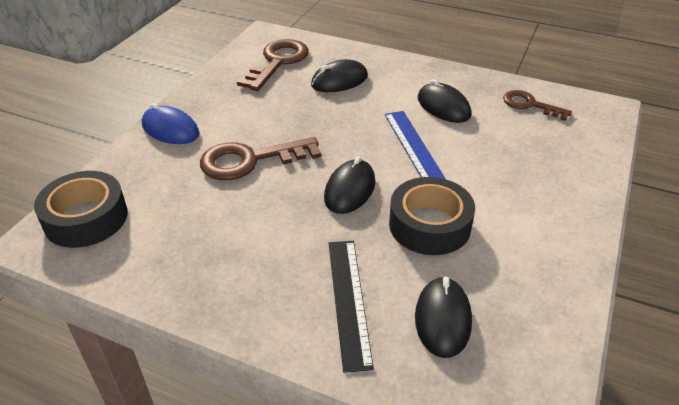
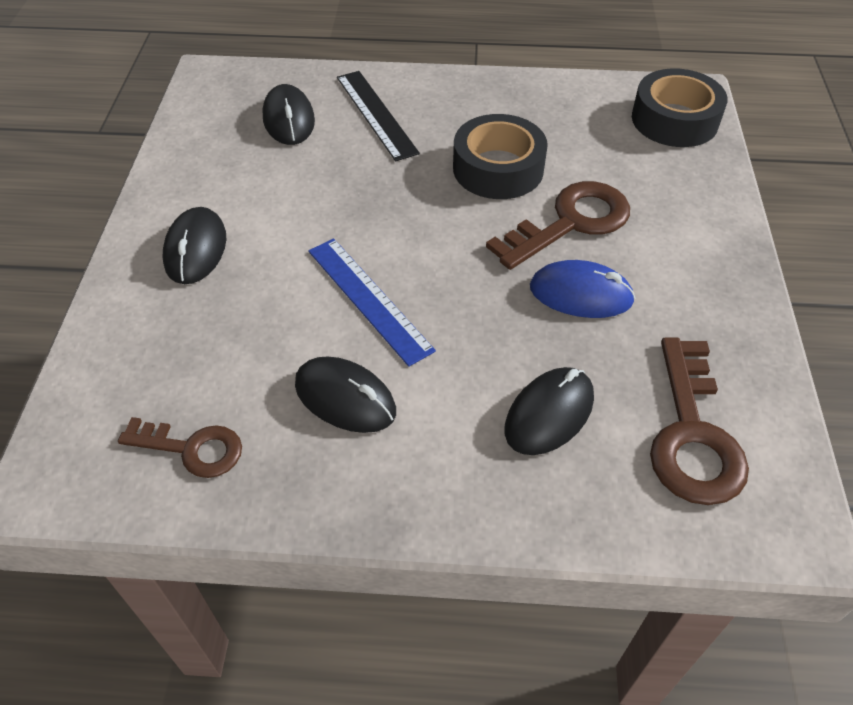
camera: 160 degrees right, 10 degrees up
(170, 129) = (713, 240): blue mouse -> blue mouse (581, 294)
(350, 190) = (426, 215): black mouse -> black mouse (196, 249)
(429, 225) = (320, 197): black tape -> black tape (498, 168)

